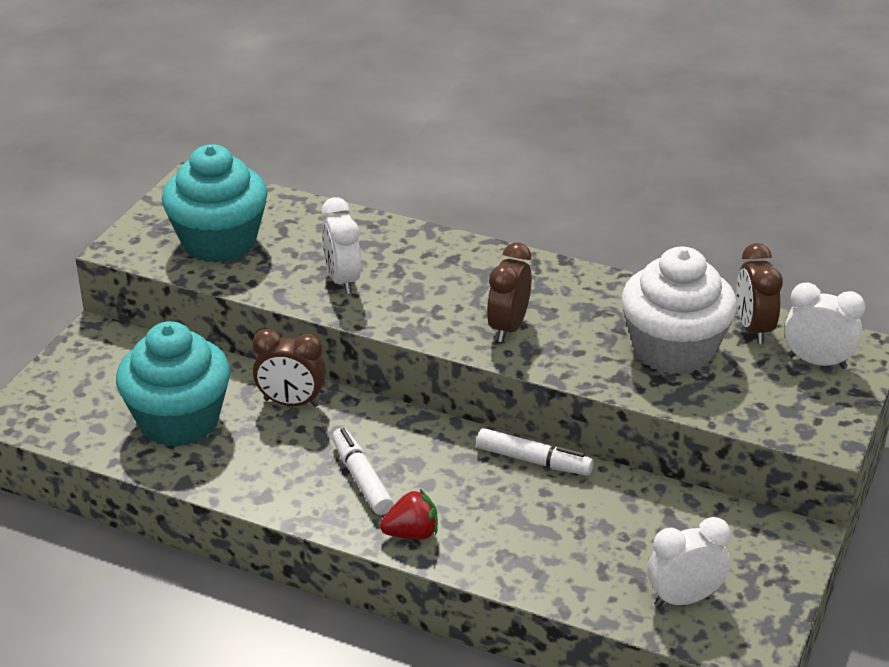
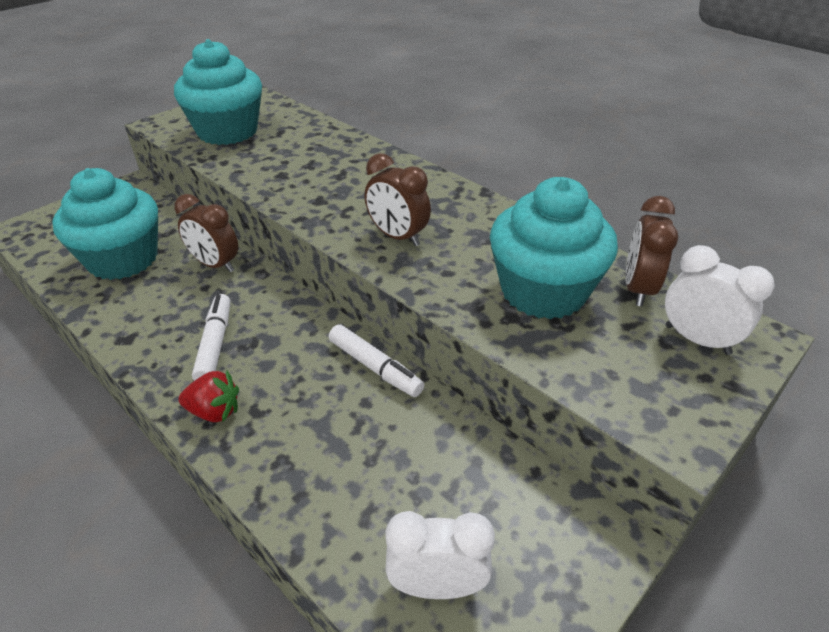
camera: 20 degrees right, 5 degrees up
(342, 280) = (291, 173): white clock -> none
(508, 327) = (397, 237): brown clock -> brown clock turned 90 degrees counterclockwise
(673, 350) = (543, 291): white cupcake -> turquoise cupcake

